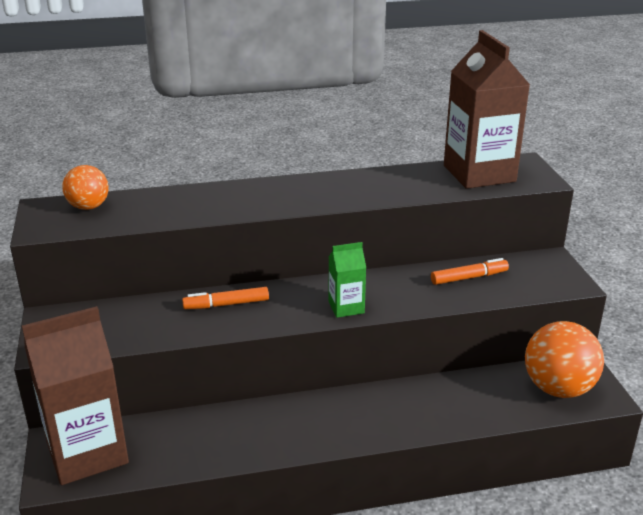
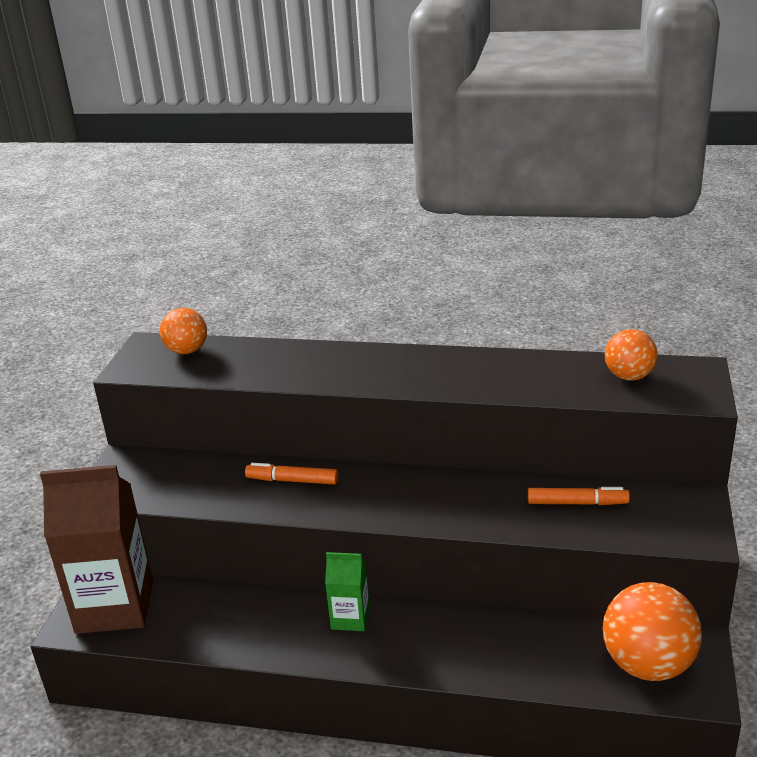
camera: 25 degrees right, 0 degrees up
(346, 307) = (413, 510): green carton -> green carton (350, 618)
(479, 173) = (629, 376): brown carton -> orange ball

